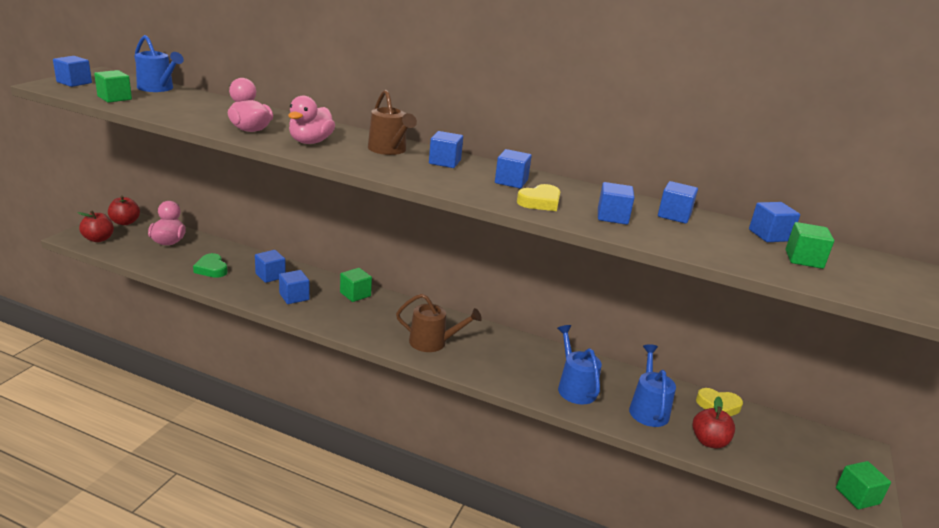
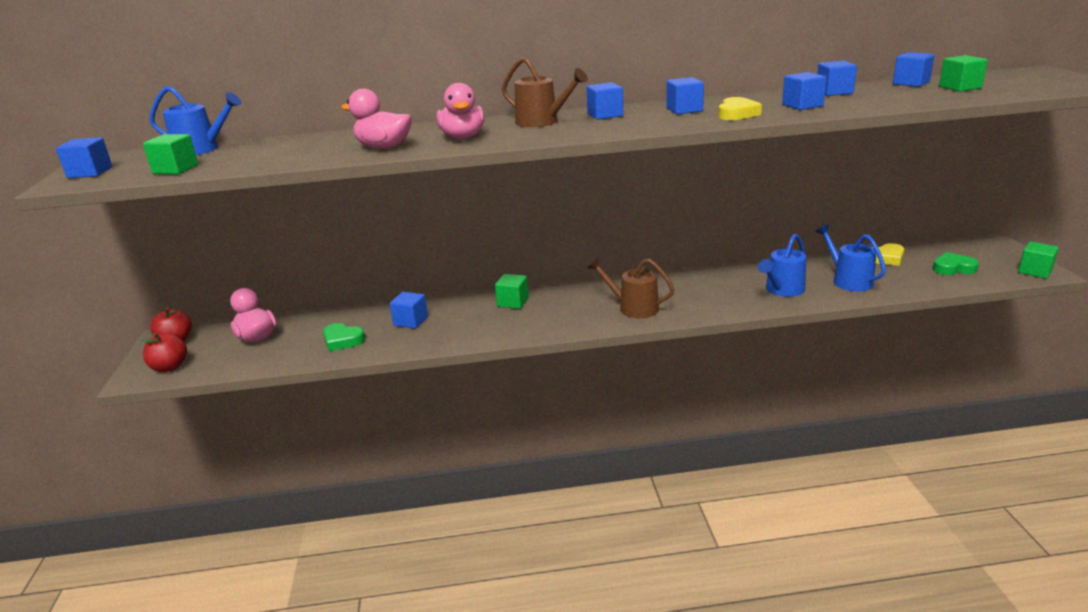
camera: 25 degrees left, 0 degrees up
(294, 297) = (461, 327): blue cube -> none
(432, 342) = (633, 308): brown watering can -> brown watering can turned 135 degrees counterclockwise
(574, 388) = (782, 290): blue watering can -> blue watering can turned 90 degrees counterclockwise
(709, 441) = (913, 282): red apple -> none
(771, 449) = (953, 268): none -> green heart

